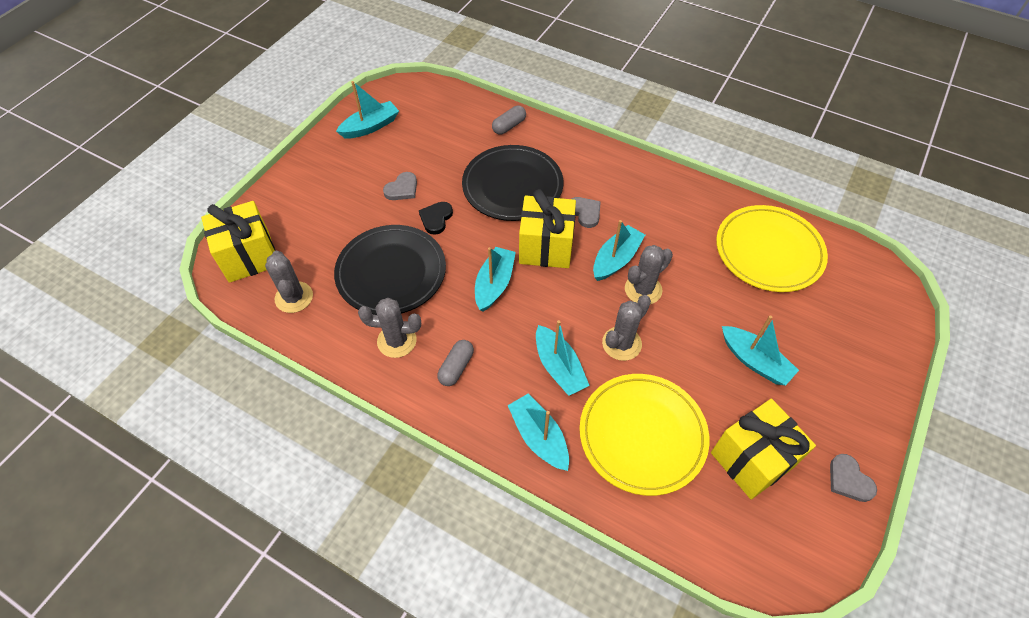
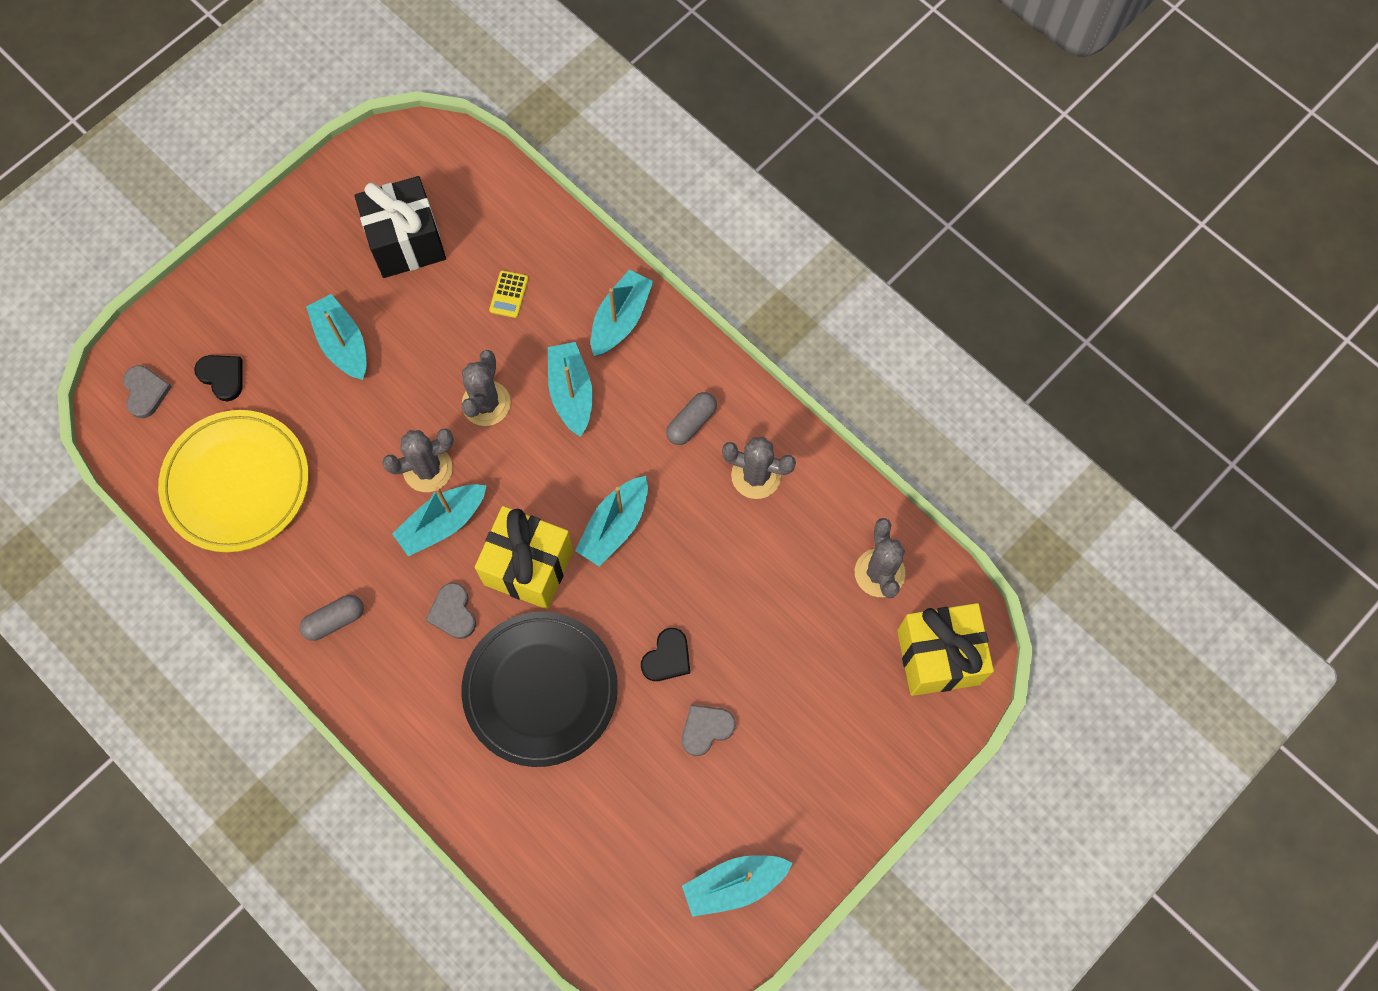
camera: 165 degrees left, 15 degrees up
(391, 273) = (746, 579): black plate -> none
(509, 126) = (507, 823): grey capsule -> grey capsule (334, 620)
(539, 437) = (620, 319): turquoise boat -> turquoise boat turned 135 degrees counterclockwise
(621, 343) = (486, 403): grey cactus -> grey cactus turned 45 degrees counterclockwise
(642, 435) = (509, 294): yellow plate -> yellow calculator
(752, 459) = (406, 242): yellow gift -> black gift
(827, 315) = (222, 377): none -> black heart
(849, 480) = (321, 200): grey heart -> grey heart (145, 392)

